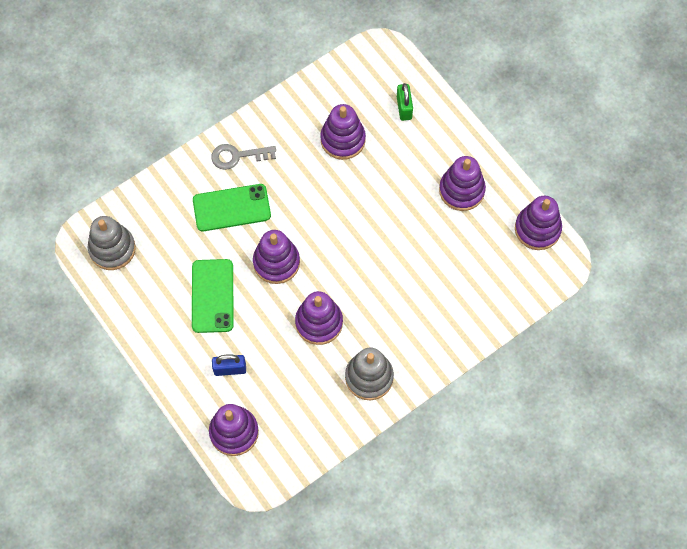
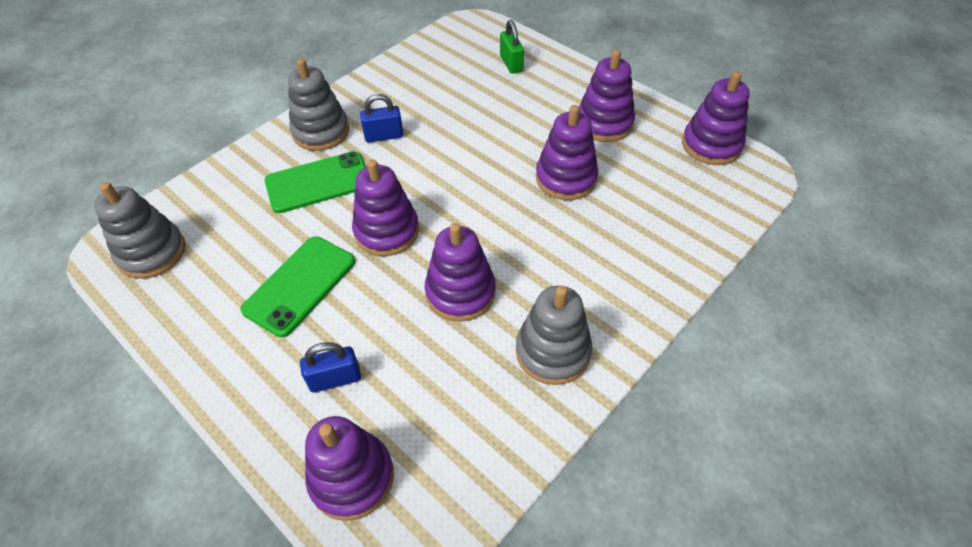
camera: 10 degrees left, 15 degrees down
(212, 296) = (300, 285): green phone -> green phone turned 45 degrees clockwise
(237, 156) = (321, 132): grey key -> grey stacking toy
(286, 170) = (384, 136): none -> blue padlock
(343, 140) = (447, 99): purple stacking toy -> purple stacking toy (566, 178)

